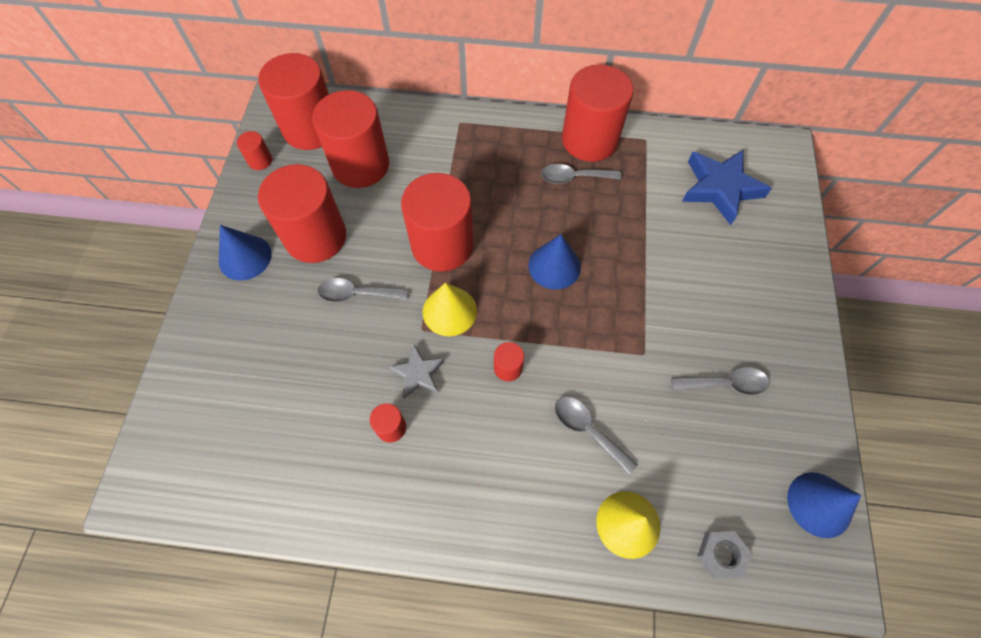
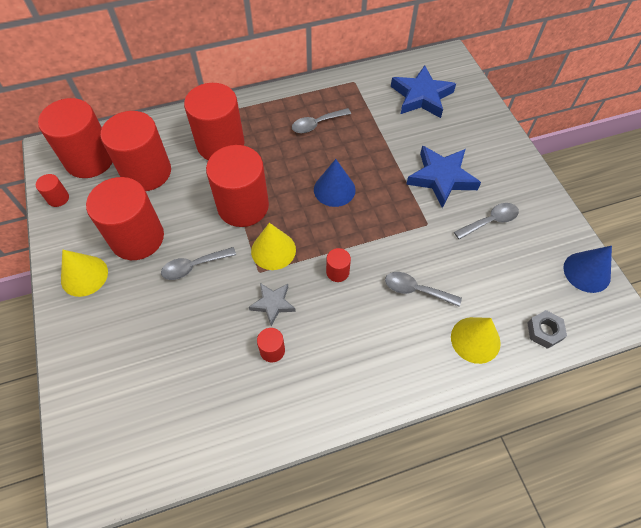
camera: 25 degrees left, 5 degrees down
(245, 257) = (84, 275): blue cone -> yellow cone
(589, 140) = (314, 95): red cylinder -> red cylinder (220, 144)
(691, 303) = (441, 178): none -> blue star

